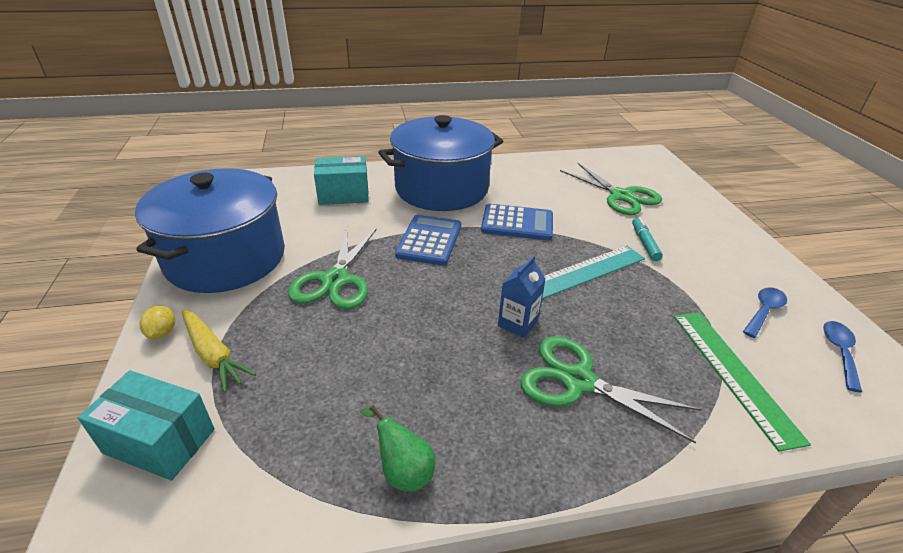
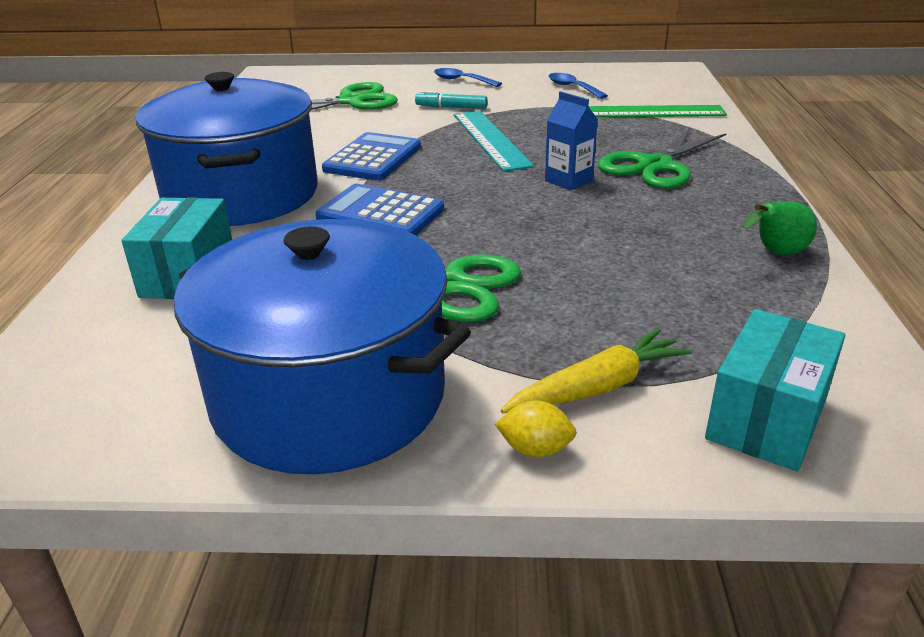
camera: 75 degrees left, 5 degrees down
(839, 352) = (625, 78): blue spoon -> blue spoon (462, 80)

